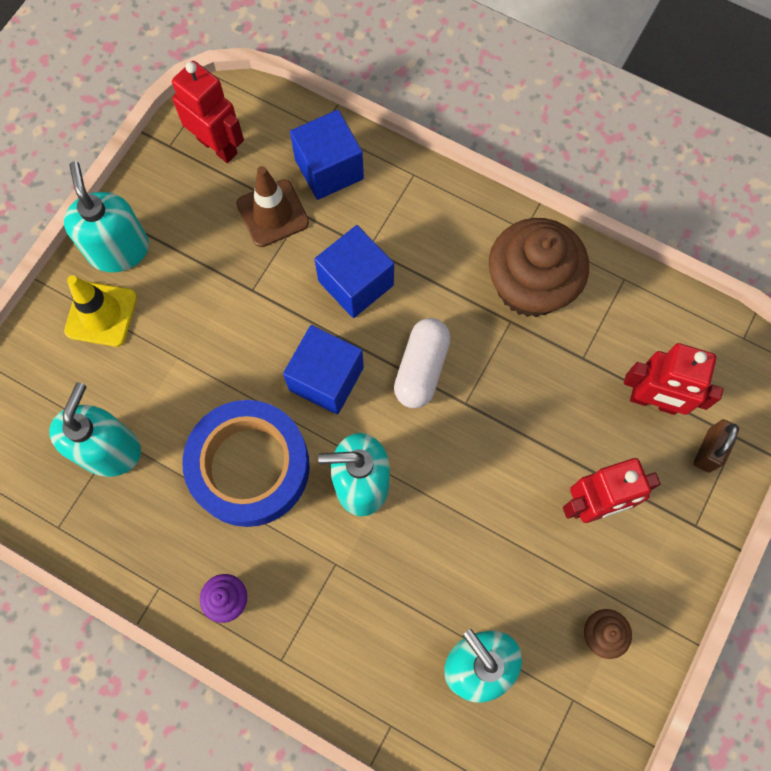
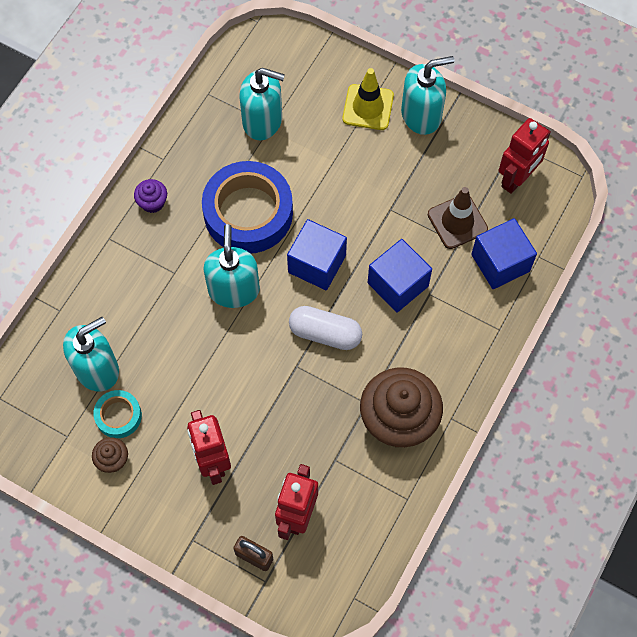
camera: 90 degrees right, 5 degrees down
(541, 630) = (118, 416): none -> turquoise tape

